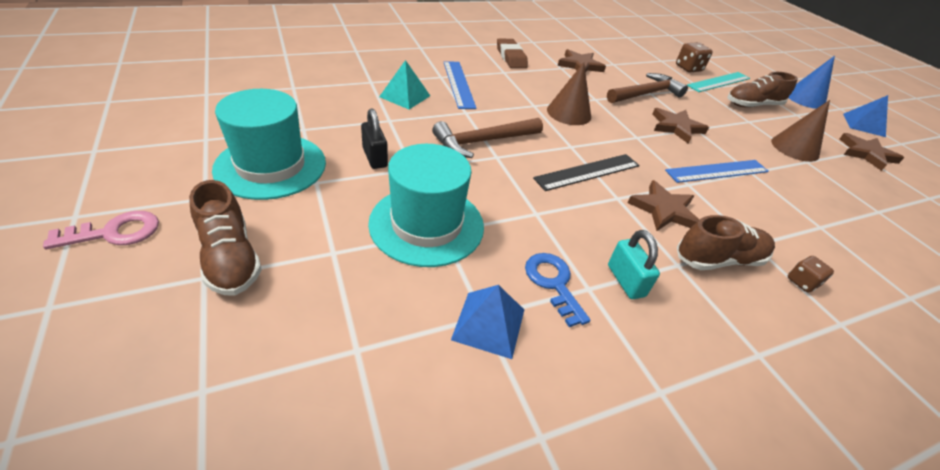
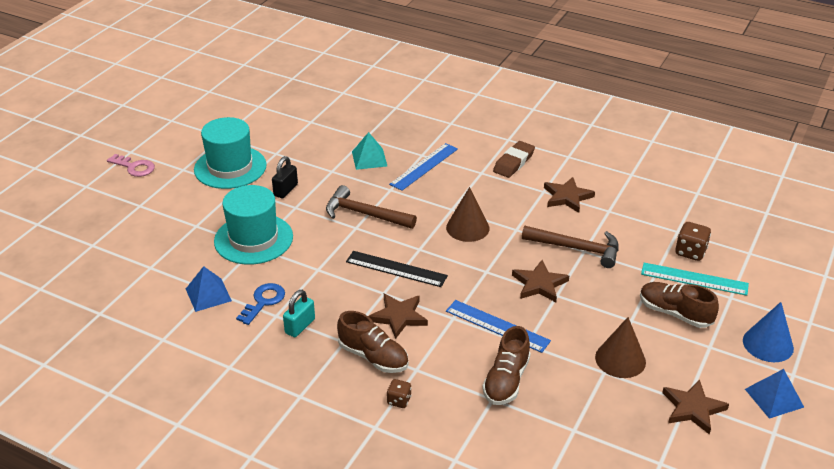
camera: 55 degrees right, 5 degrees down
(230, 258) = (157, 203): brown shoe -> brown shoe (506, 380)

